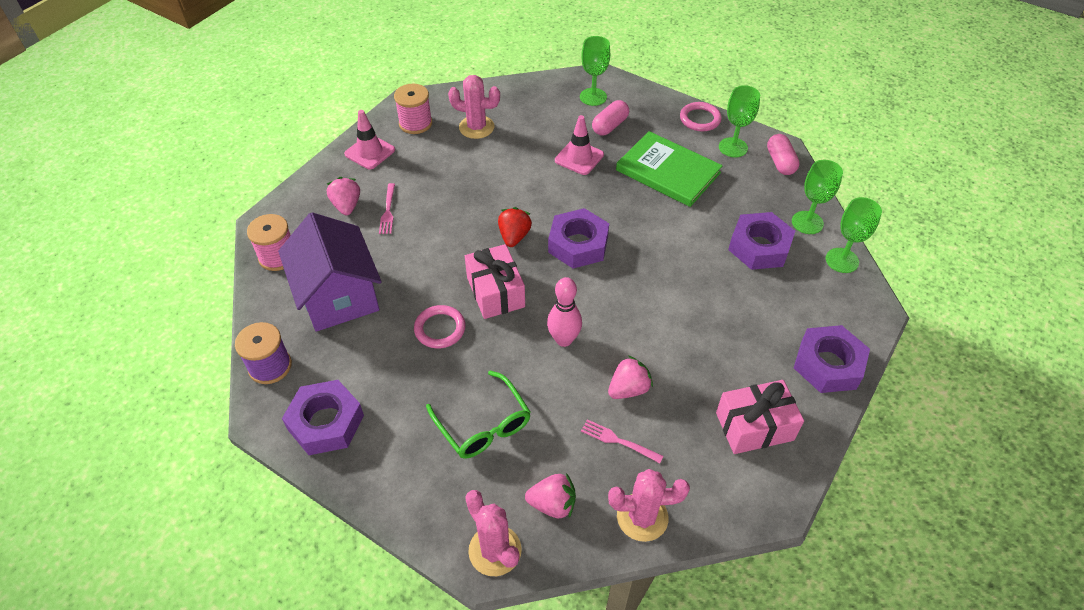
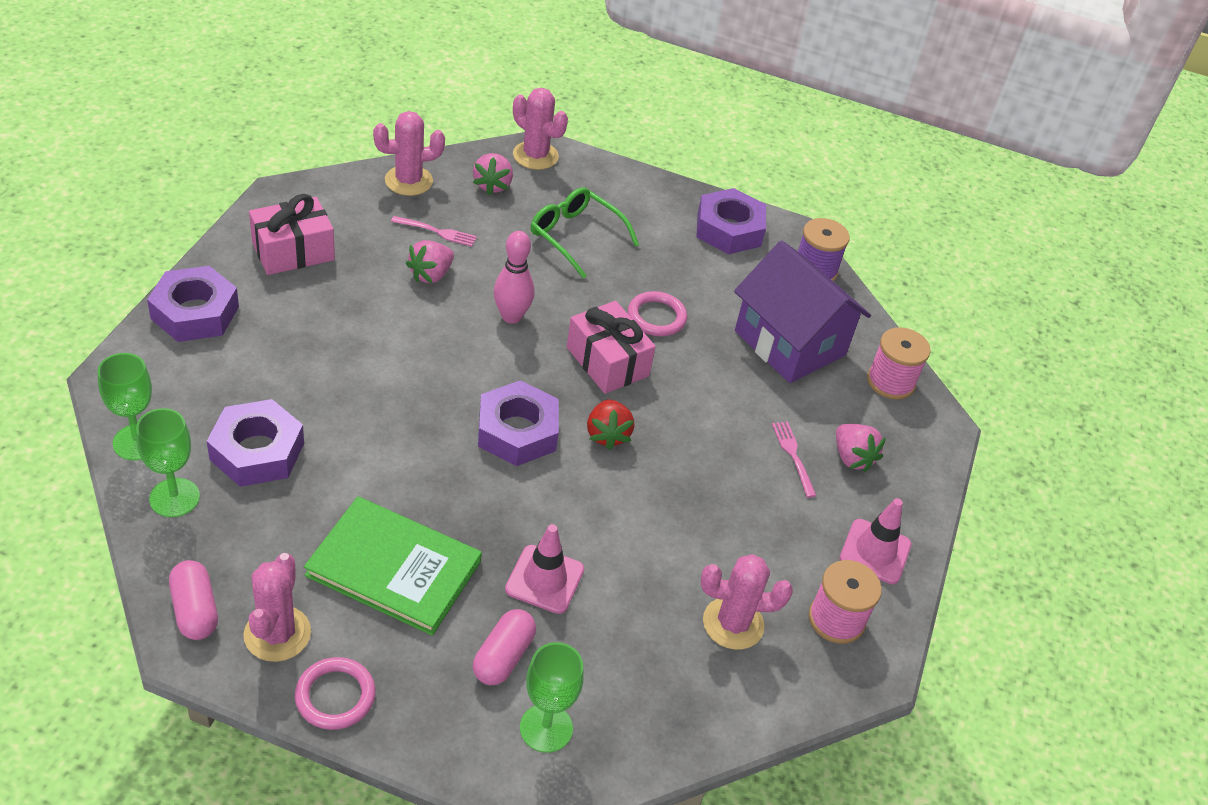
camera: 160 degrees right, 5 degrees down
(552, 504) = (492, 185): pink strawberry -> pink strawberry turned 75 degrees counterclockwise
(733, 147) = (277, 634): green goblet -> pink cactus

